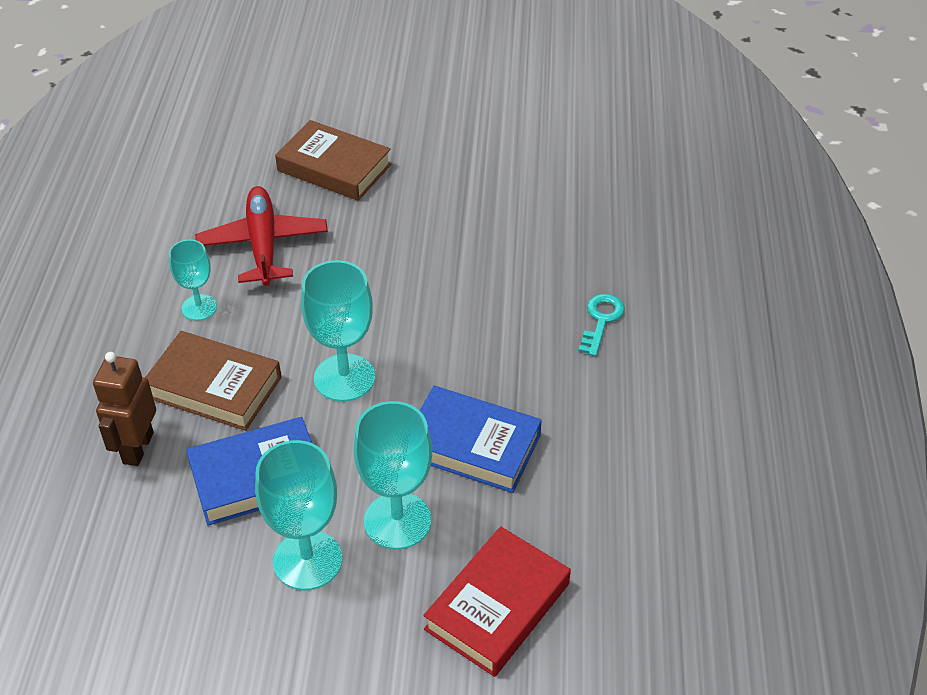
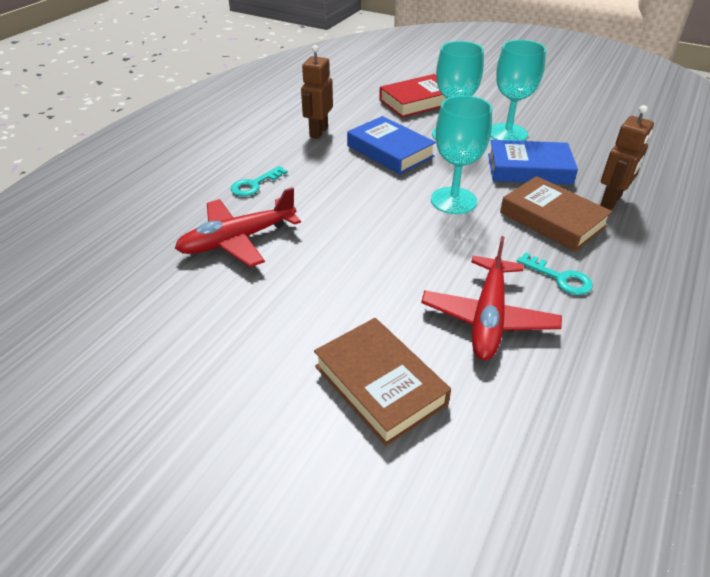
camera: 155 degrees left, 5 degrees down
(199, 307) = (560, 278): turquoise goblet -> turquoise key
(550, 244) = (237, 240): none -> red plane
(604, 452) = (318, 132): none -> brown robot

